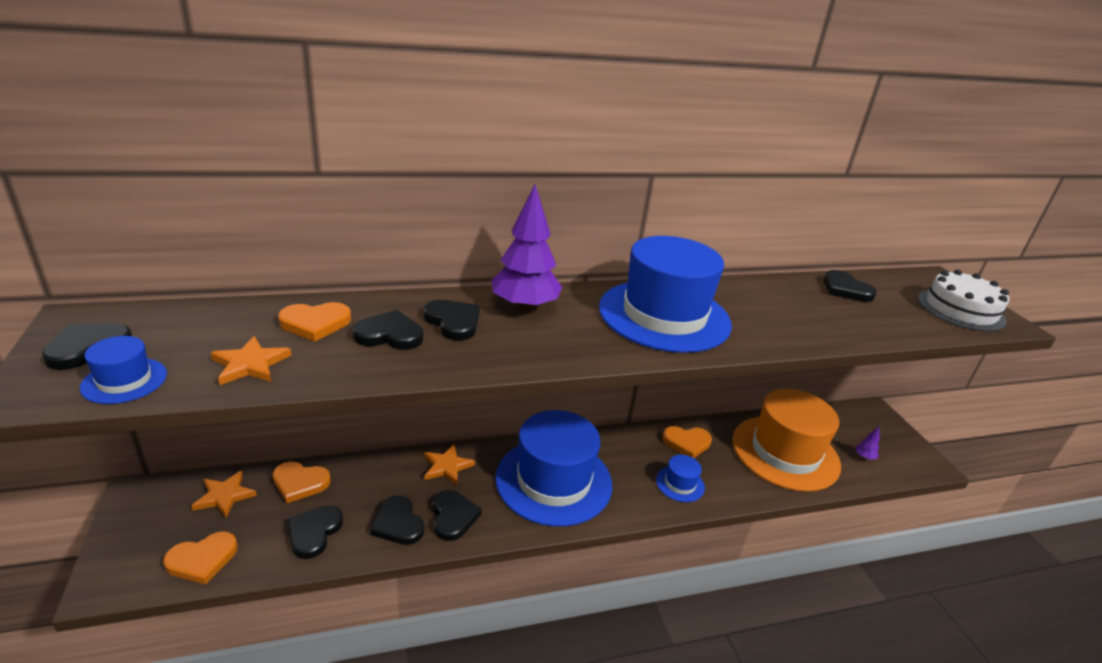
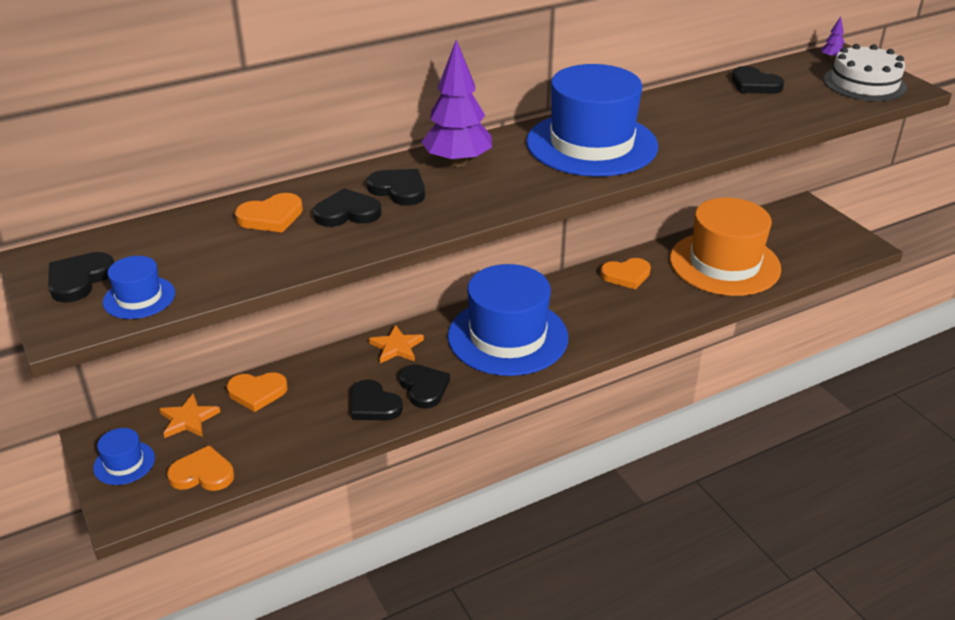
camera: 10 degrees left, 5 degrees up
(202, 559) = (202, 473): orange heart -> orange heart turned 135 degrees counterclockwise
(250, 364) = (239, 262): orange star -> none
(314, 532) = (296, 429): black heart -> none
(680, 484) = (630, 313): blue hat -> blue hat (124, 463)
(864, 457) = (801, 252): purple tree -> purple tree (831, 58)

